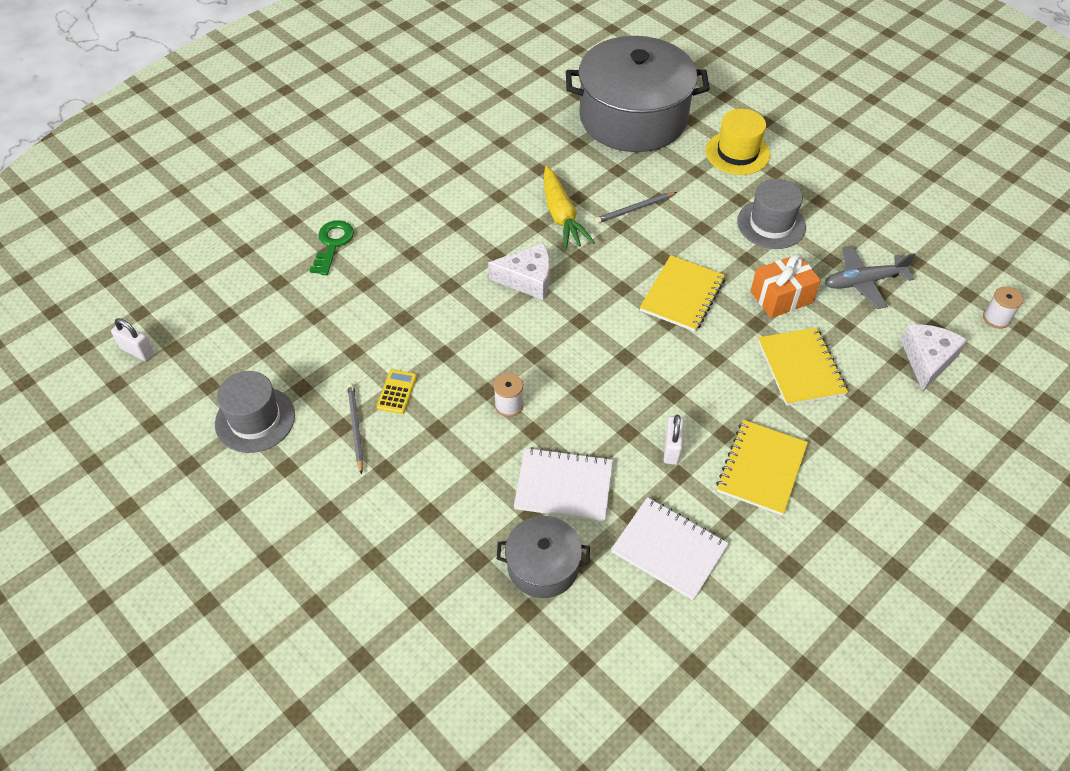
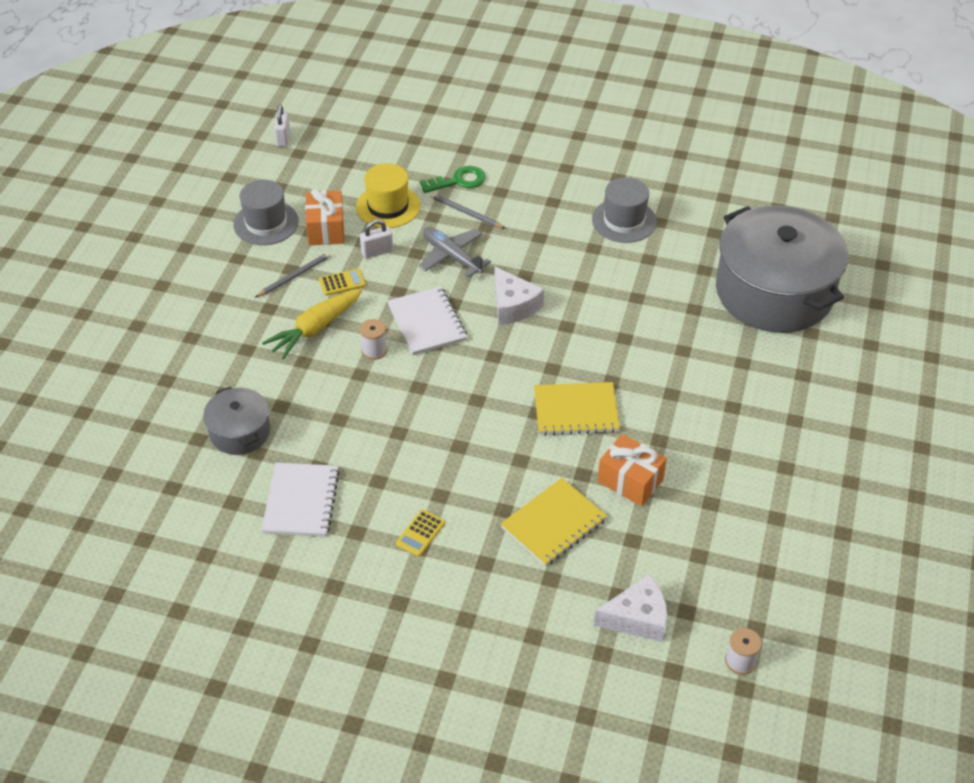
camera: 60 degrees right, 5 degrees down
(309, 372) = (326, 229): none -> orange gift
(561, 216) = (603, 296): yellow carrot -> yellow carrot (315, 329)
(564, 486) = (319, 414): white notebook -> white notebook (427, 322)
(634, 209) = (654, 339): grey pencil -> grey pencil (466, 213)
(671, 449) = (400, 466): white padlock -> white padlock (377, 252)
(737, 153) = (796, 383): yellow hat -> yellow hat (388, 206)
(761, 468) = (420, 533): yellow notebook -> yellow calculator
(771, 224) = (719, 441): grey hat -> grey hat (624, 220)
(863, 282) = (701, 537): grey plane -> grey plane (452, 256)

